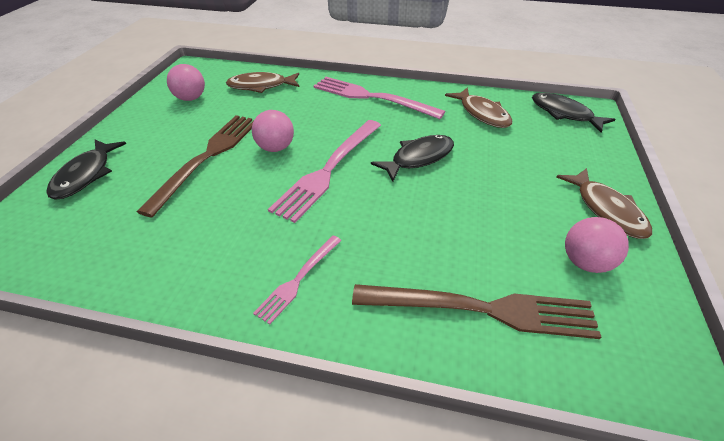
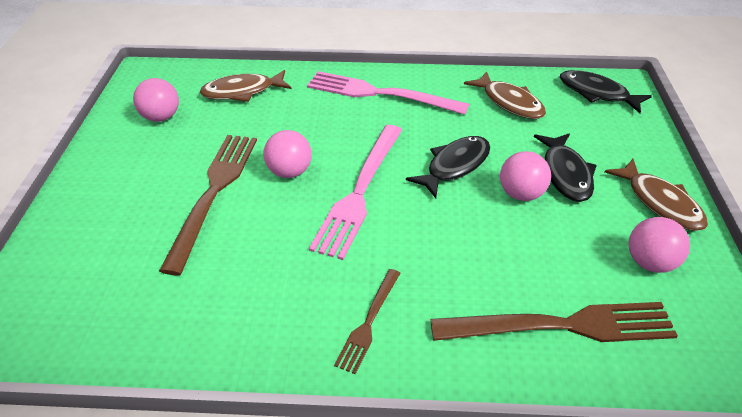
camera: 10 degrees left, 0 degrees up
(86, 175) = (74, 233): black fish -> black fish (565, 173)
(298, 279) = (368, 322): pink fork -> brown fork
(472, 187) = (520, 194): none -> pink ball

